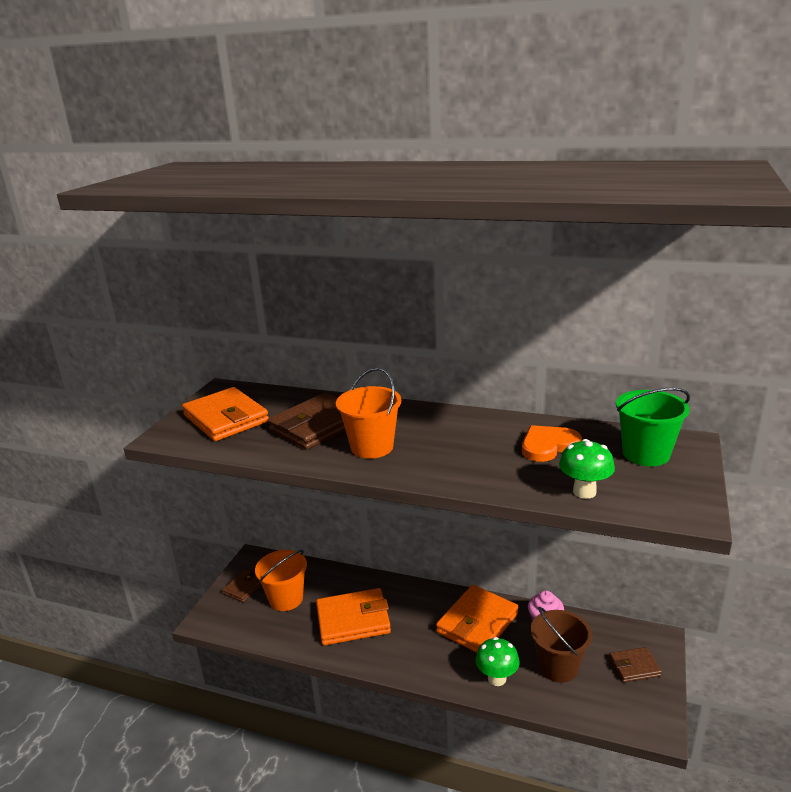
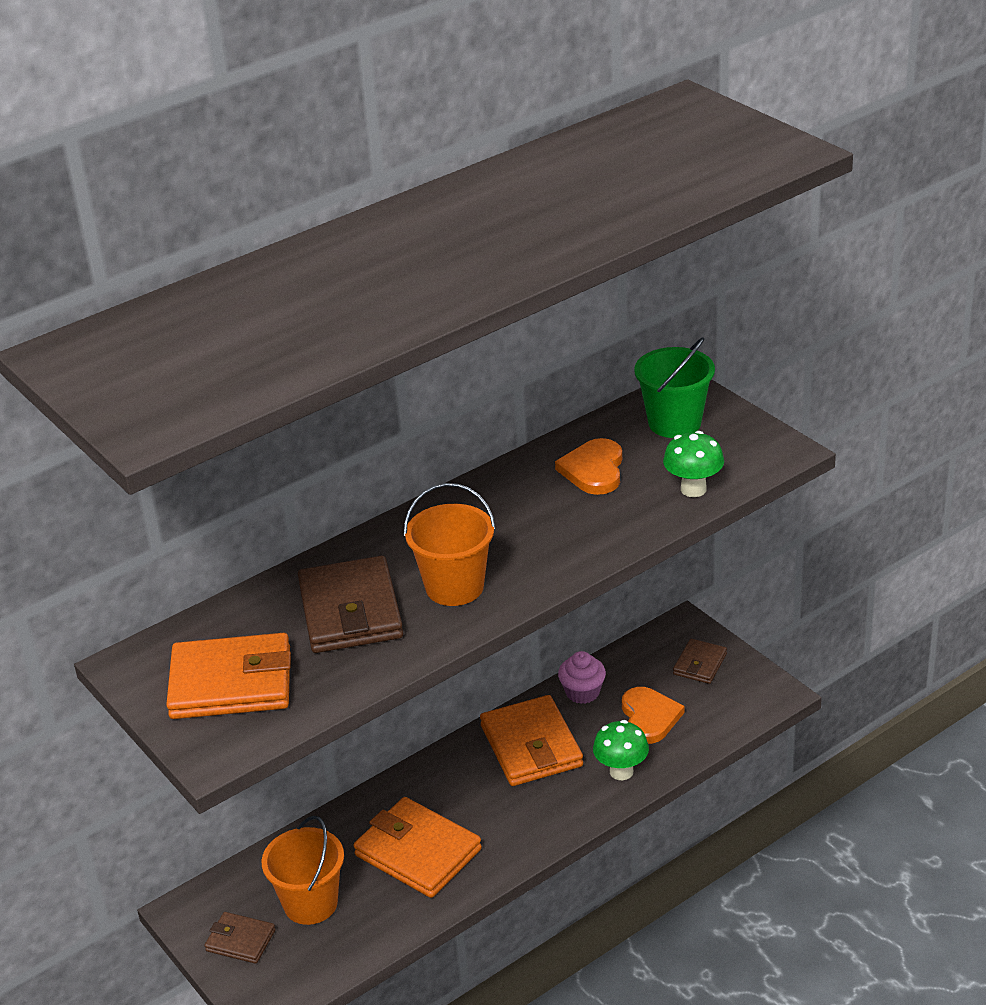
camera: 55 degrees left, 10 degrees up
(244, 588) = (240, 940): brown wallet -> brown wallet turned 45 degrees counterclockwise
(353, 620) = (418, 852): orange wallet -> orange wallet turned 75 degrees counterclockwise
(558, 666) = (649, 717): brown bucket -> orange heart

